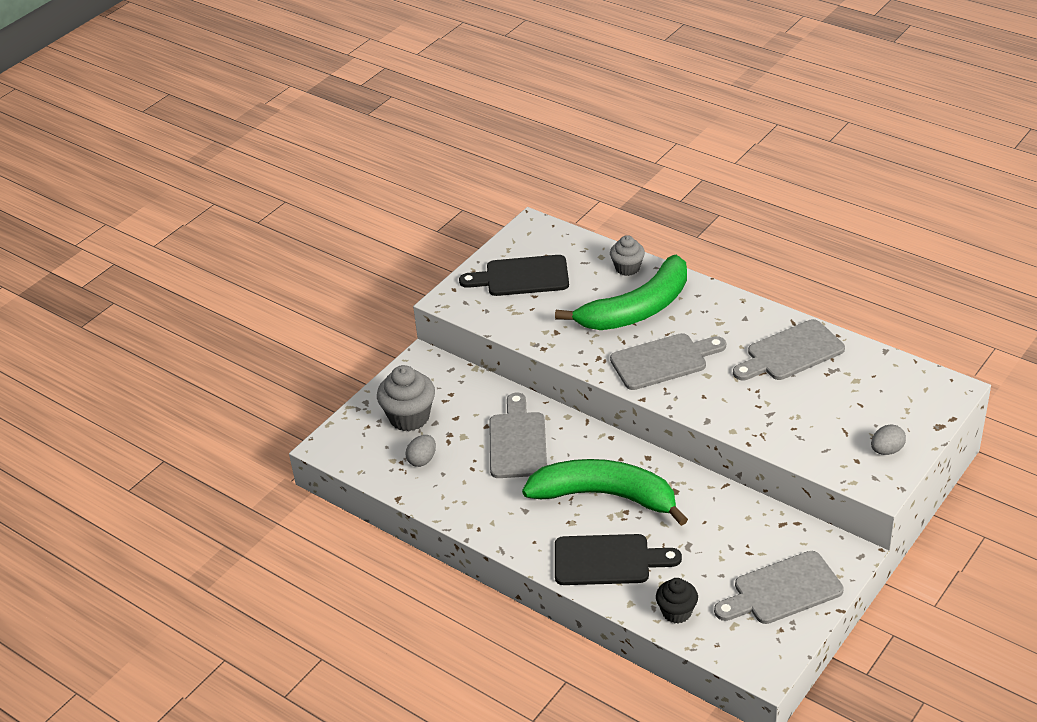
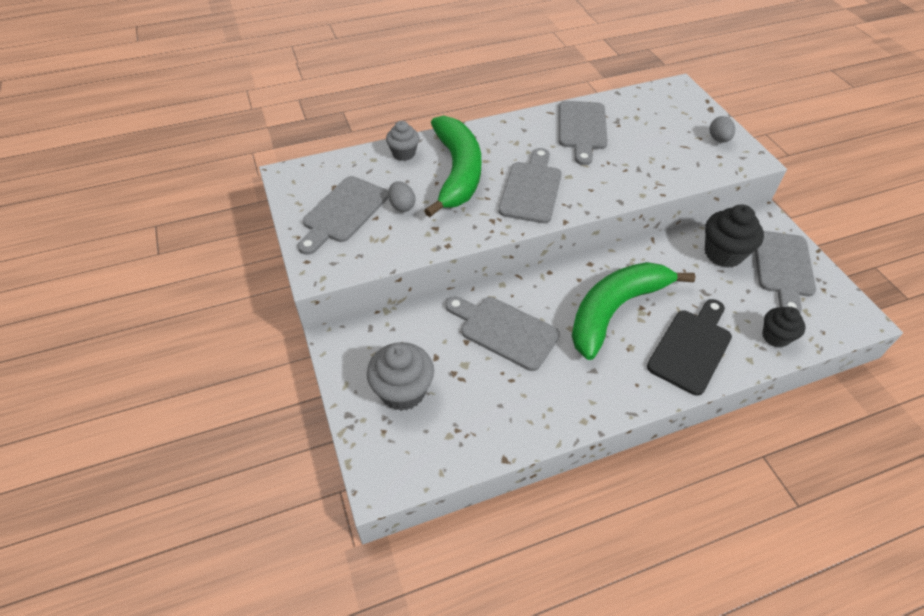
camera: 60 degrees left, 10 degrees up
(422, 460) = (469, 411): grey egg -> grey egg (402, 206)
(521, 277) = (343, 212): black cutting board -> grey cutting board
(757, 540) = (723, 253): none -> black cupcake

